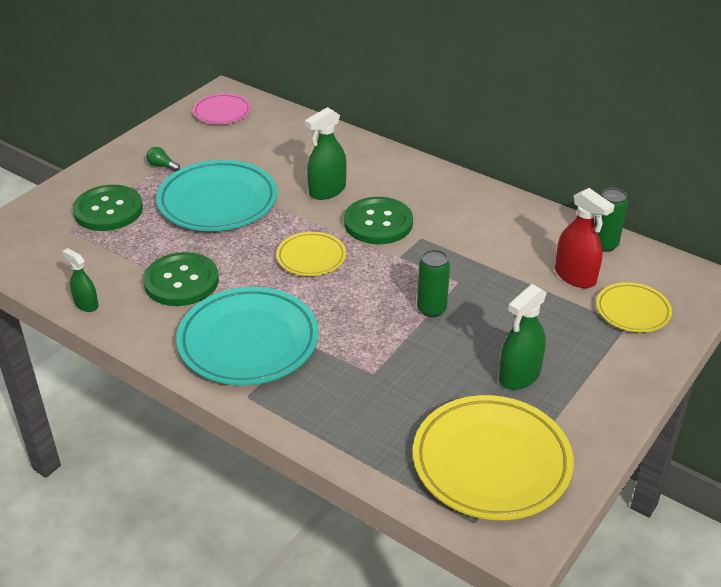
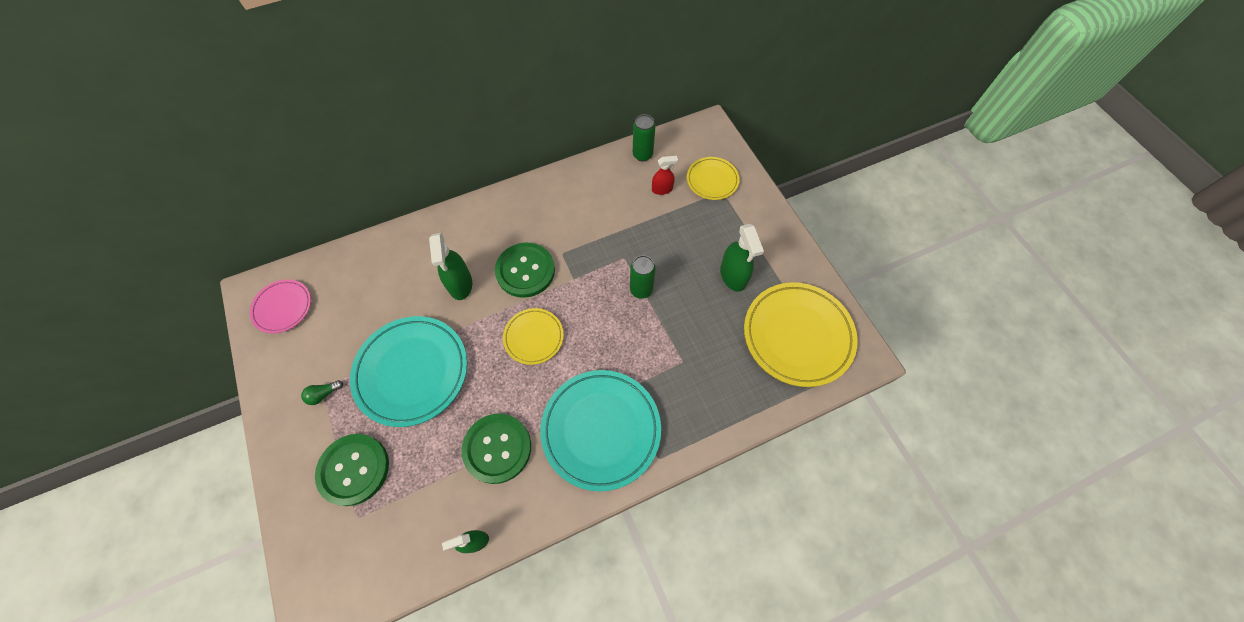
camera: 60 degrees left, 25 degrees up
(575, 276) = (662, 189): red spray bottle -> red spray bottle, size x0.61

